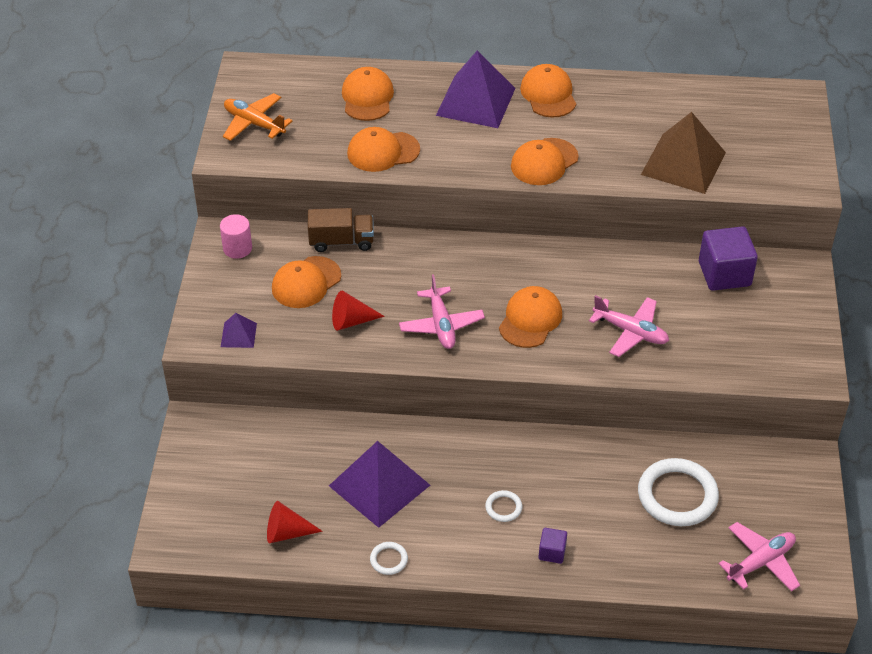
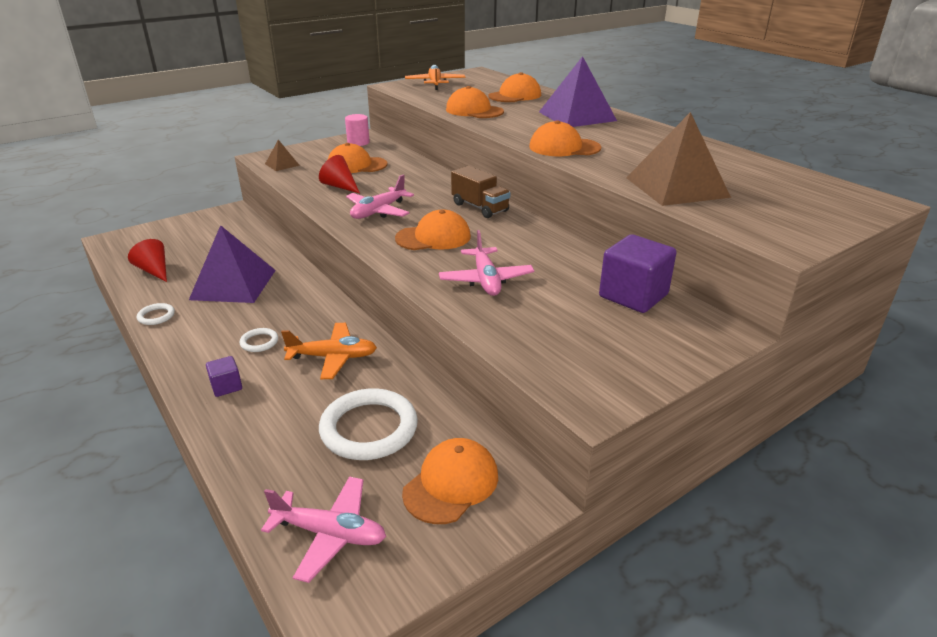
camera: 50 degrees right, 15 degrees down
(238, 335) = (282, 164): purple pyramid -> brown pyramid
(341, 241) = (410, 162): brown truck -> brown truck (480, 207)
(548, 94) = (635, 129): orange cap -> orange cap (451, 484)
(570, 473) = (333, 357): none -> orange plane

